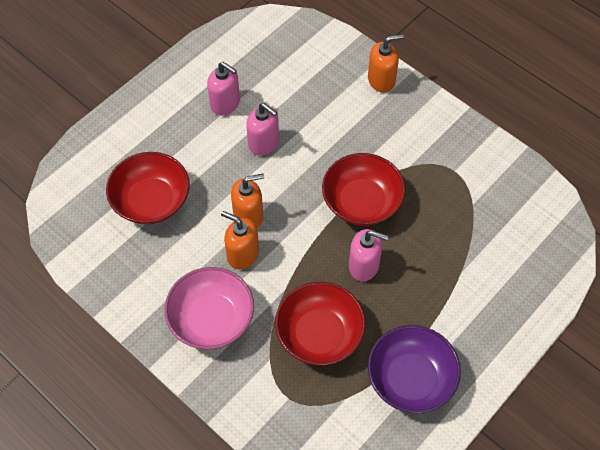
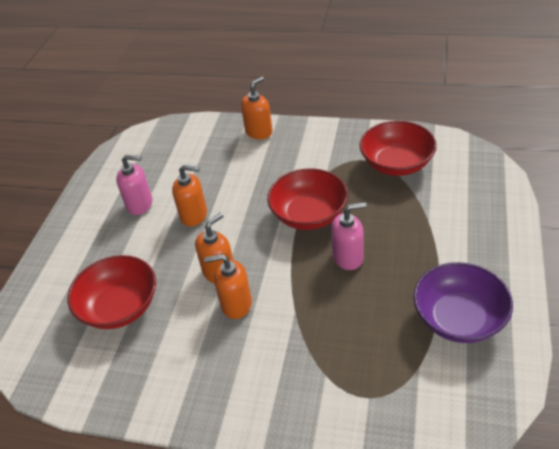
camera: 25 degrees left, 15 degrees down
(211, 319) = (245, 372): pink bowl -> none
(264, 143) = (194, 215): pink soap dispenser -> orange soap dispenser
(319, 334) = (353, 328): red bowl -> red bowl (396, 164)

